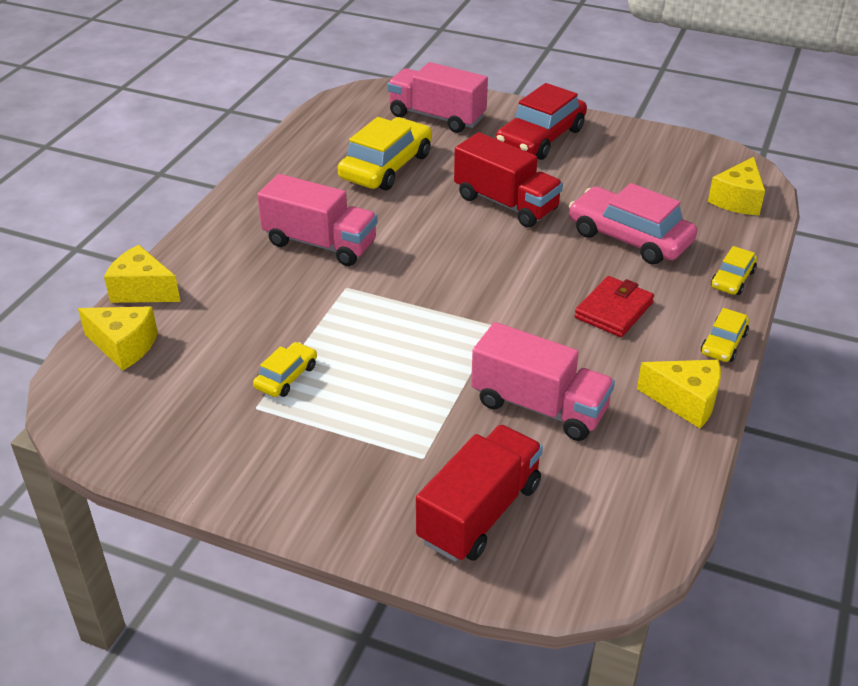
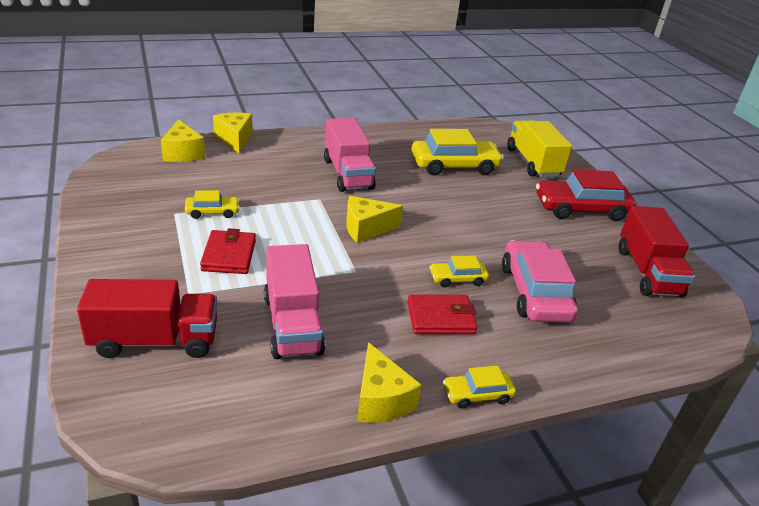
camera: 45 degrees right, 5 degrees down
(384, 400) = (229, 255): none -> red wallet
(437, 117) = (533, 163): pink truck -> yellow truck
(506, 203) = (488, 223): red truck -> red truck (647, 272)
(732, 279) = (564, 368): yellow car -> yellow car (457, 279)
(737, 200) = (668, 331): yellow cheese -> yellow cheese (366, 228)

